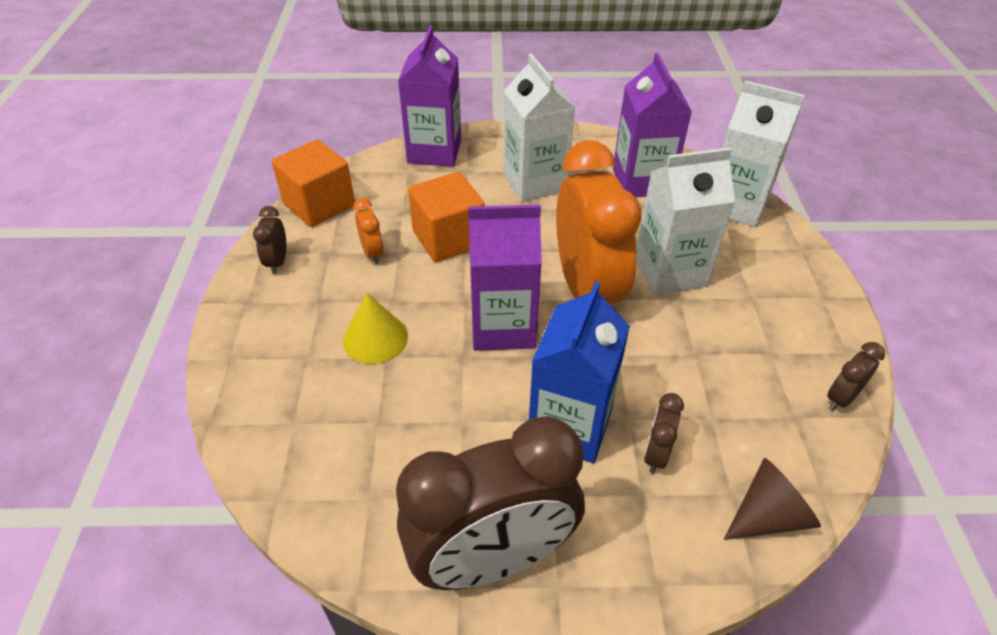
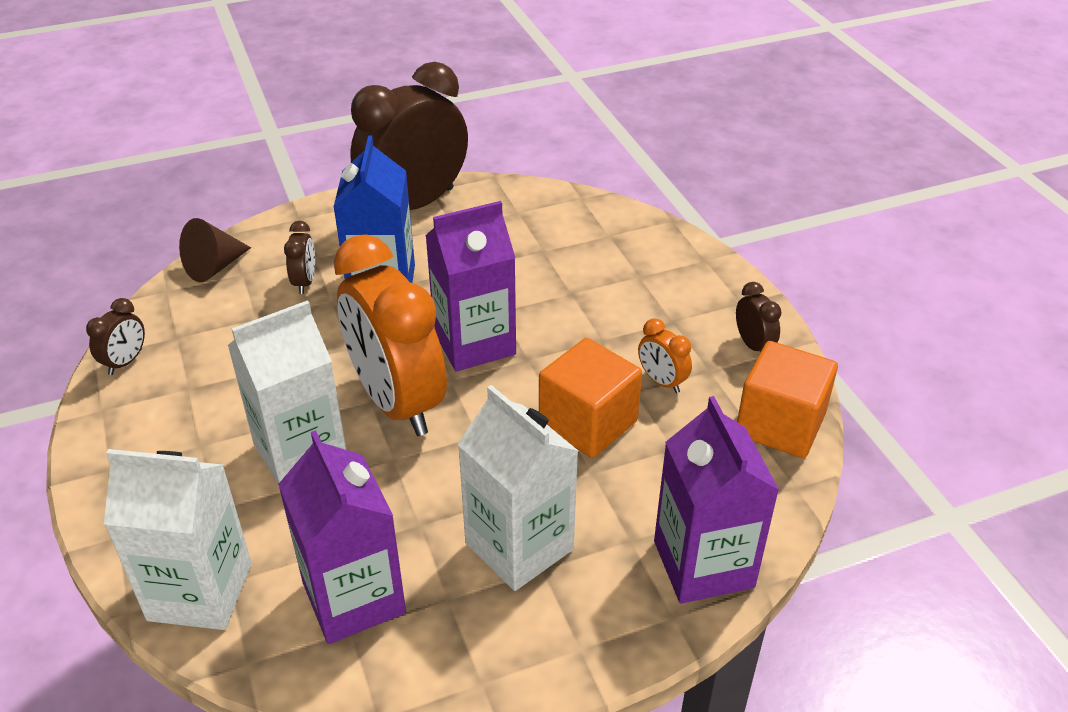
camera: 160 degrees right, 5 degrees down
(375, 338) = (591, 304): yellow cone -> none

